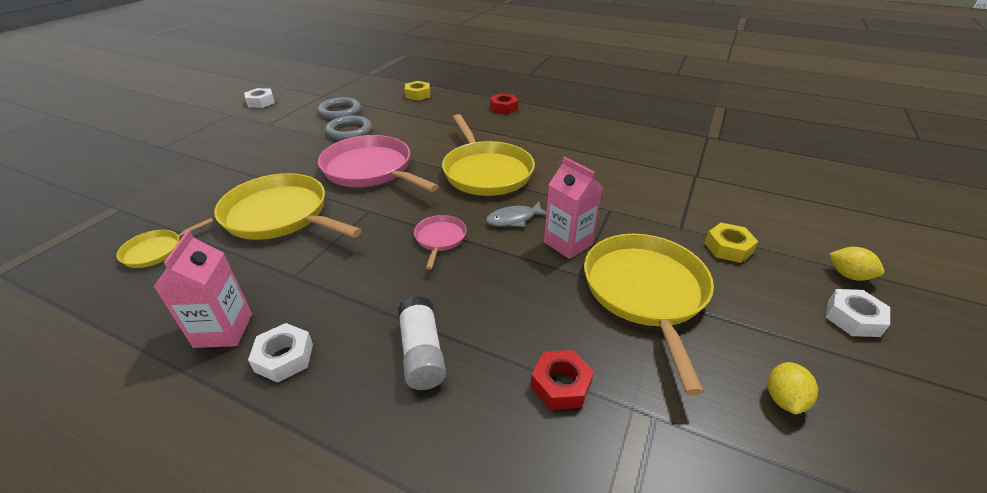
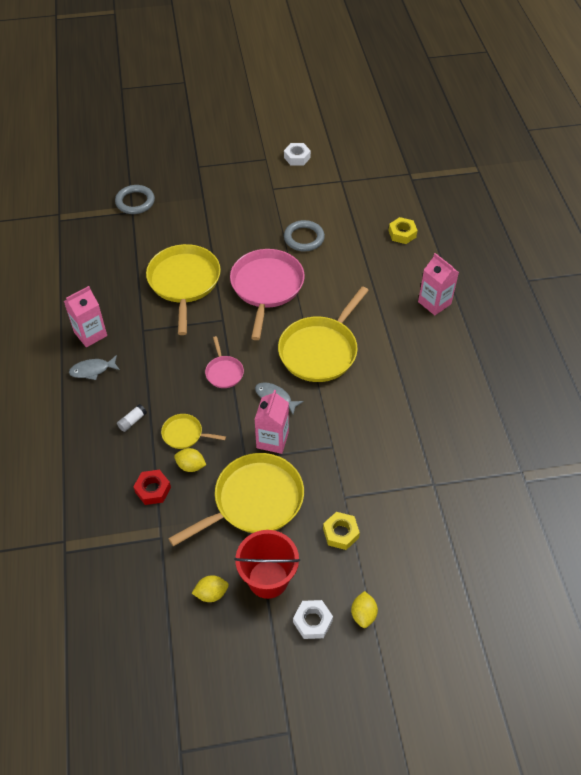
camera: 55 degrees right, 15 degrees up
(156, 251) = (116, 258): yellow pan -> yellow pan (184, 434)
(284, 357) = (92, 370): white nut -> grey fish
(340, 112) = (327, 210): grey ring -> grey ring (135, 202)
(422, 353) = (132, 421): white glue stick -> white glue stick, size x0.56
(440, 239) = (224, 372): pink pan -> pink pan turned 105 degrees clockwise
(503, 108) = (434, 303): red nut -> pink carton
(550, 325) = (191, 466): none -> yellow lemon
(775, 330) = (268, 579): none -> red bucket

